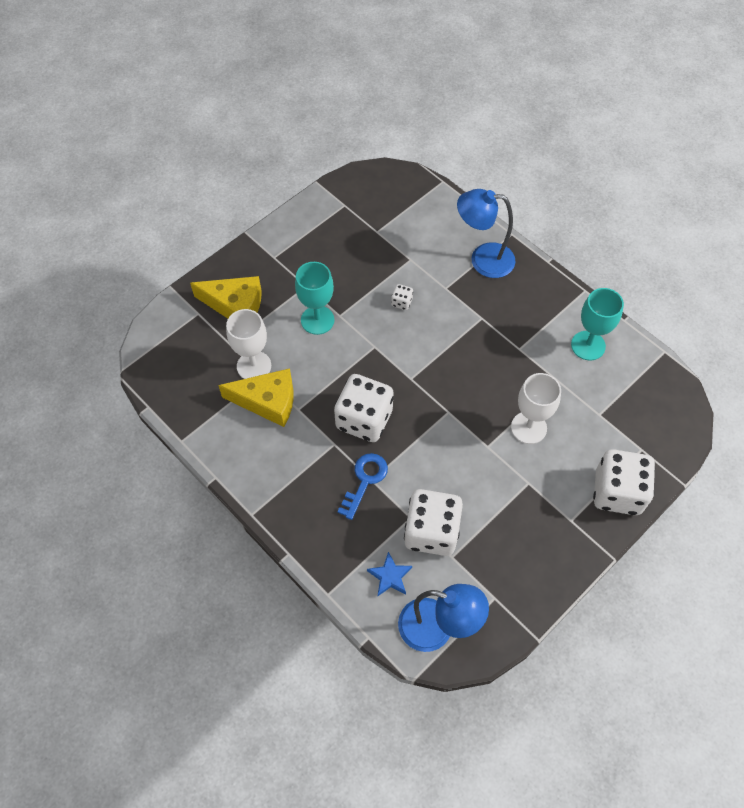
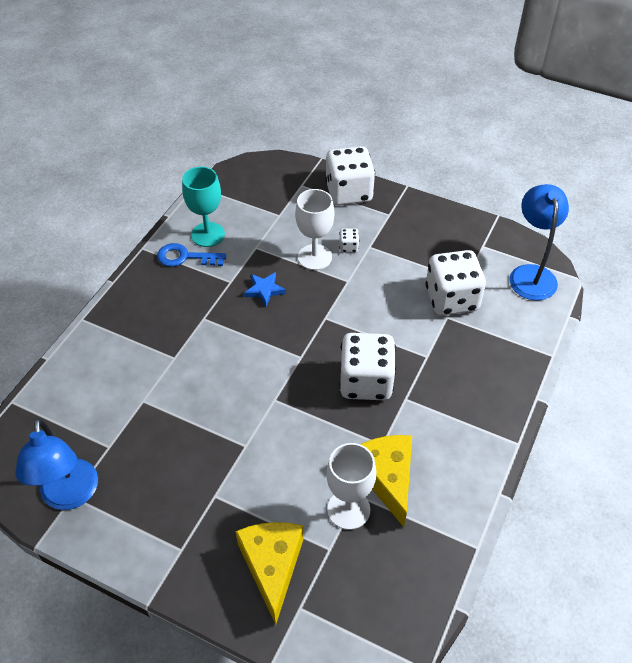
camera: 110 degrees left, 10 degrees down
(317, 320) = (260, 466): turquoise goblet -> none
(365, 481) = (431, 361): blue key -> blue key (185, 257)
(390, 576) = (508, 316): blue star -> blue star (264, 290)
(401, 302) = (207, 391): white dice -> white dice (348, 247)
(483, 259) = (125, 335): blue lamp -> blue lamp (70, 496)

